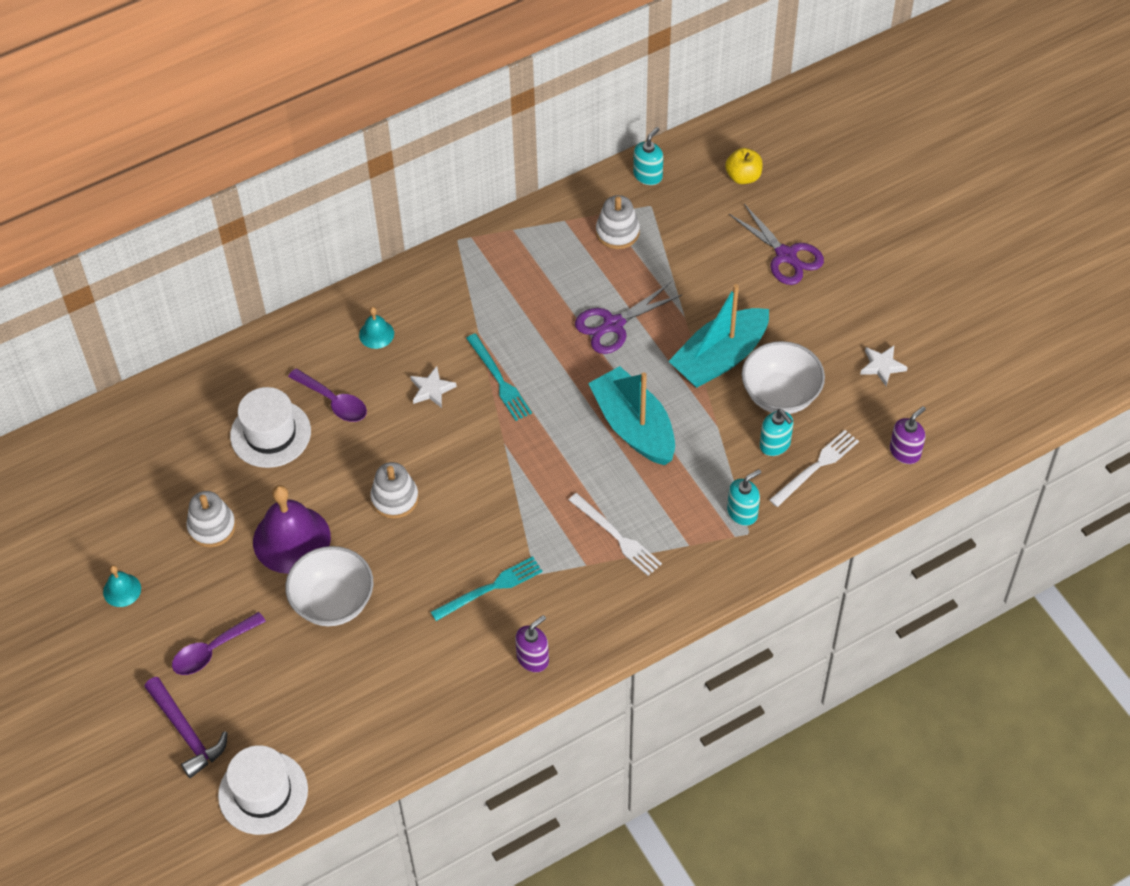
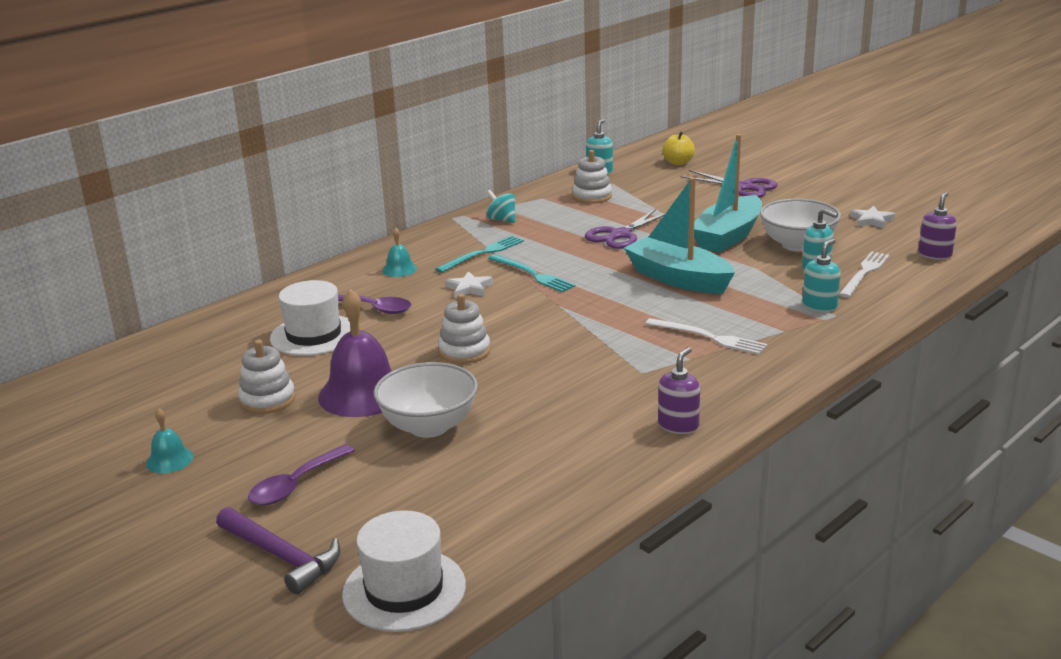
camera: 15 degrees left, 30 degrees down
(490, 588) = (600, 388): turquoise fork -> turquoise fork (483, 253)
(506, 259) = (502, 220): none -> turquoise spinning top

